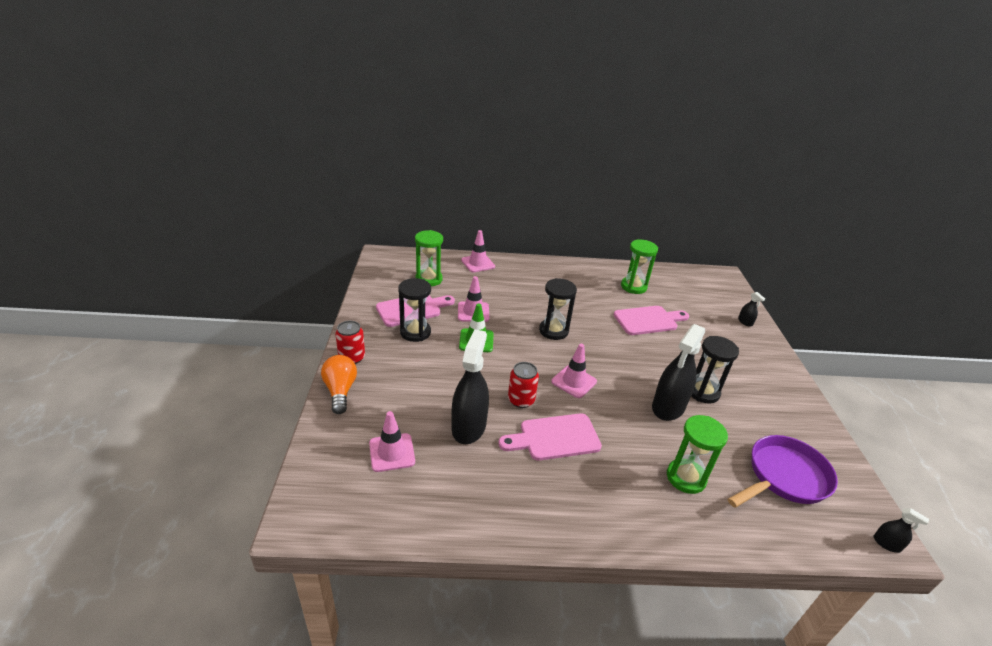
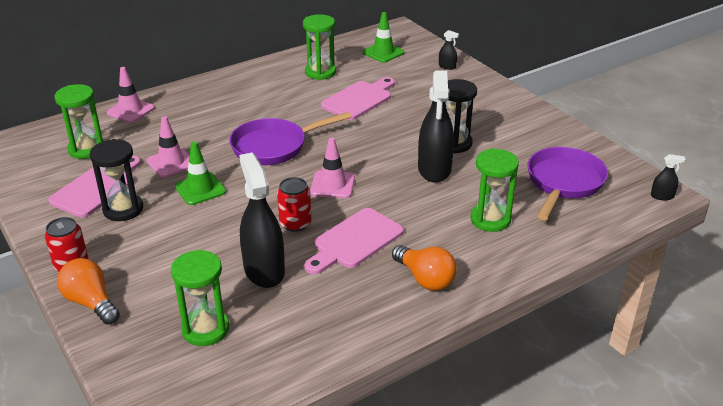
camera: 30 degrees left, 0 degrees up
(392, 452) = (205, 329): pink traffic cone -> green hourglass
(553, 331) = (274, 146): black hourglass -> purple pan
(587, 502) = (425, 279): none -> orange light bulb
(697, 290) = (383, 52): none -> green traffic cone

